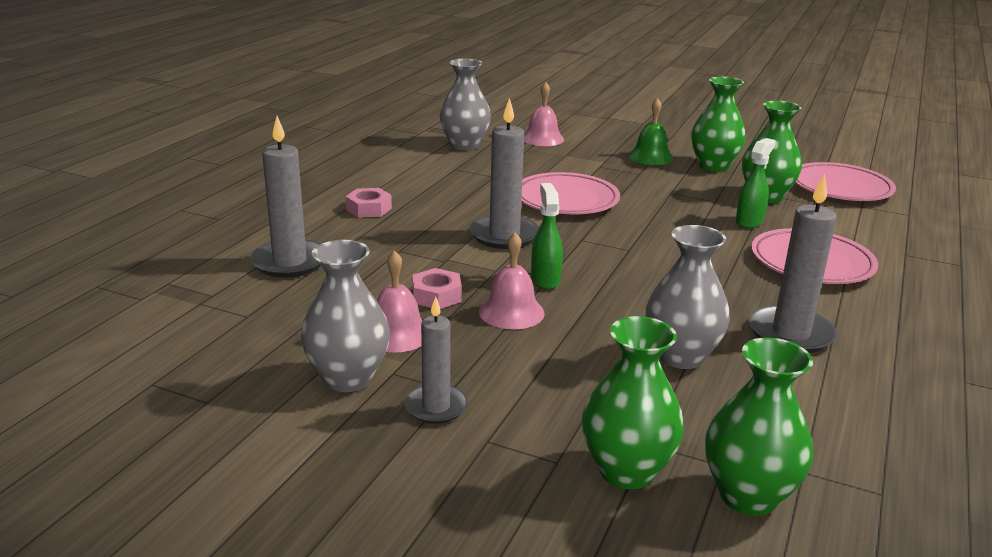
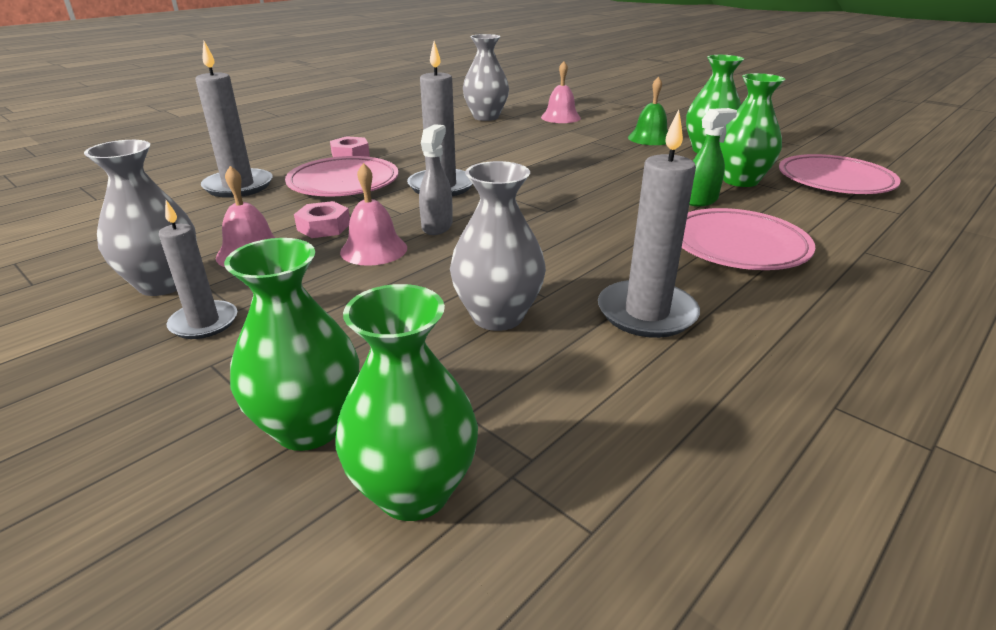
camera: 20 degrees right, 5 degrees up
(545, 280) = (437, 226): green spray bottle -> grey spray bottle
(566, 200) = (530, 164): pink plate -> pink plate (343, 183)

